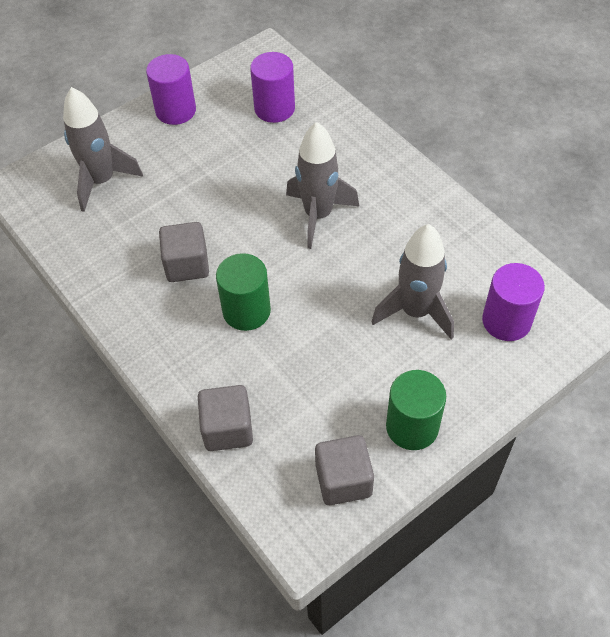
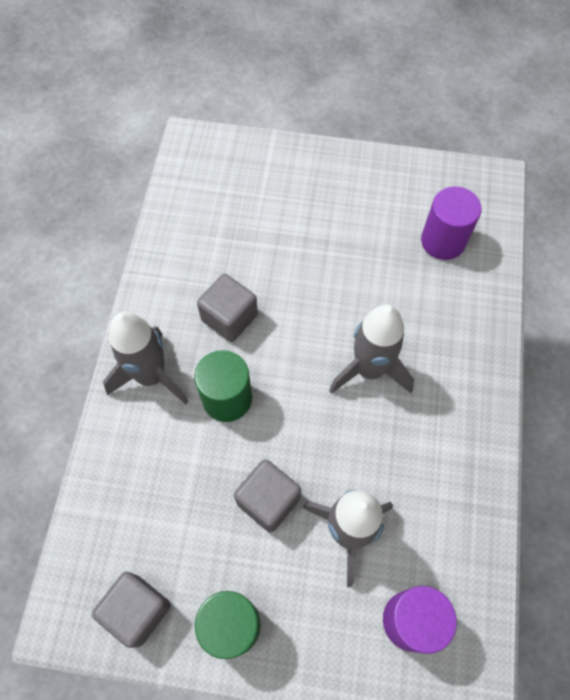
camera: 45 degrees right, 10 degrees up
(102, 181) = (248, 191): grey rocket -> grey rocket (151, 376)
(175, 111) = (365, 176): purple cylinder -> none
(227, 429) = (111, 480): grey cube -> grey cube (268, 500)

